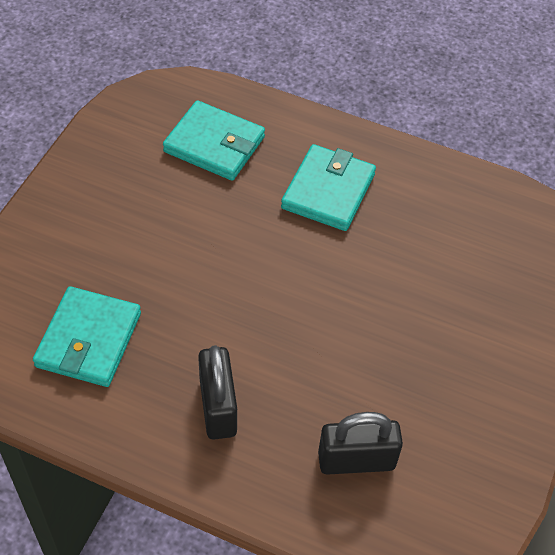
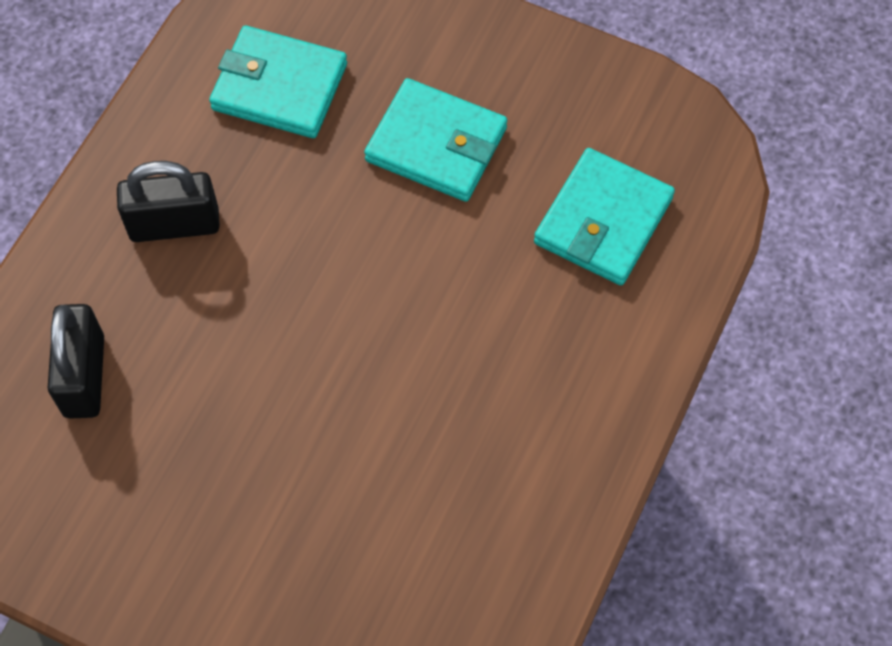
camera: 95 degrees right, 10 degrees up
(328, 191) = (517, 369): turquoise wallet -> turquoise wallet (436, 144)

